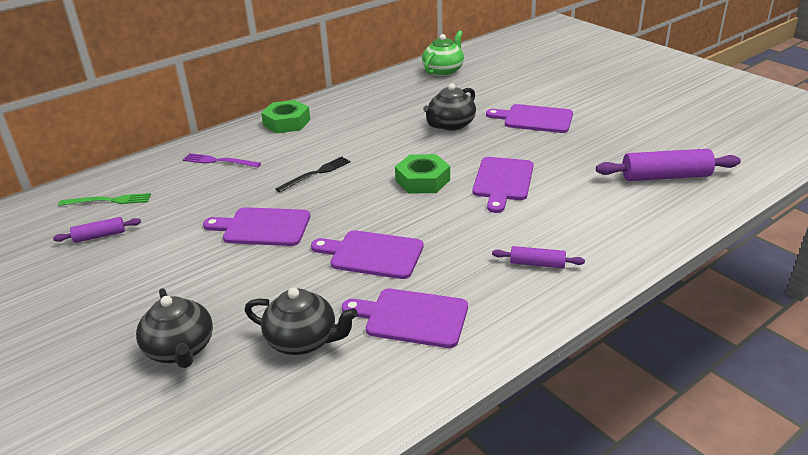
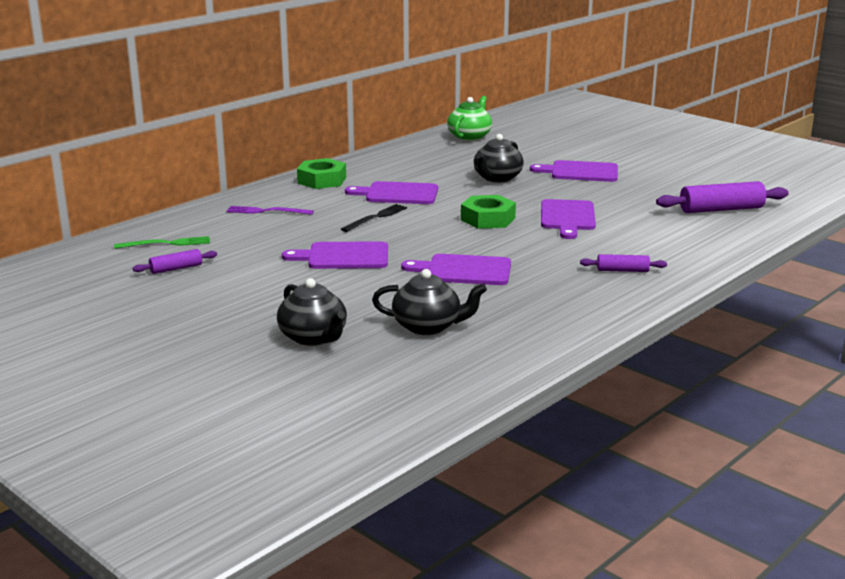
camera: 10 degrees left, 10 degrees down
(411, 317) = (522, 308): purple cutting board -> purple cutting board (398, 194)

